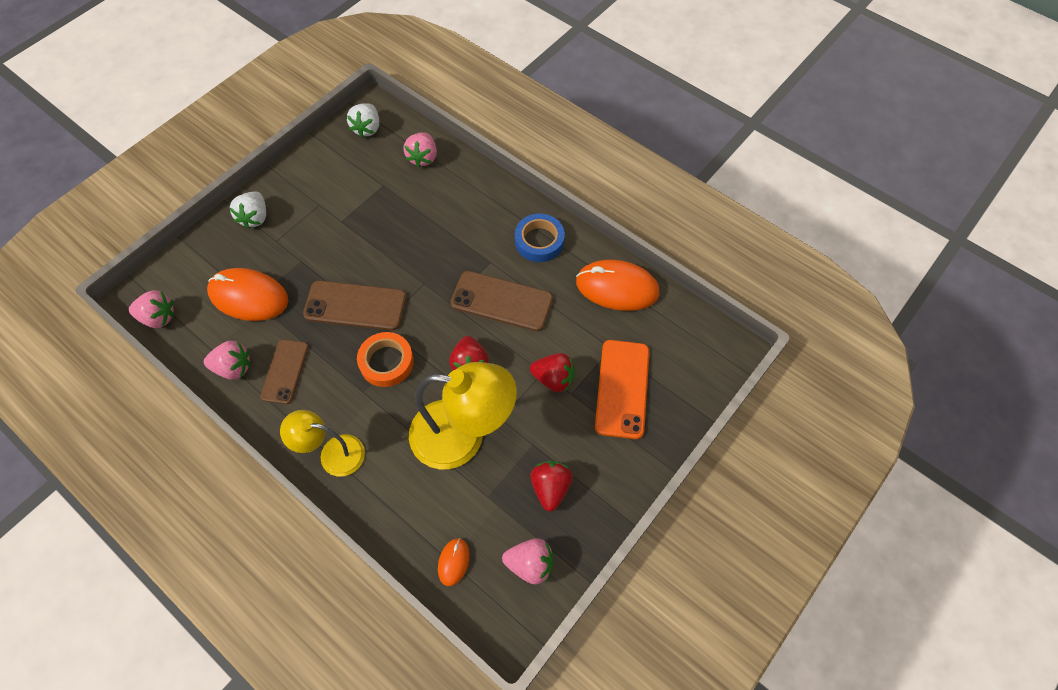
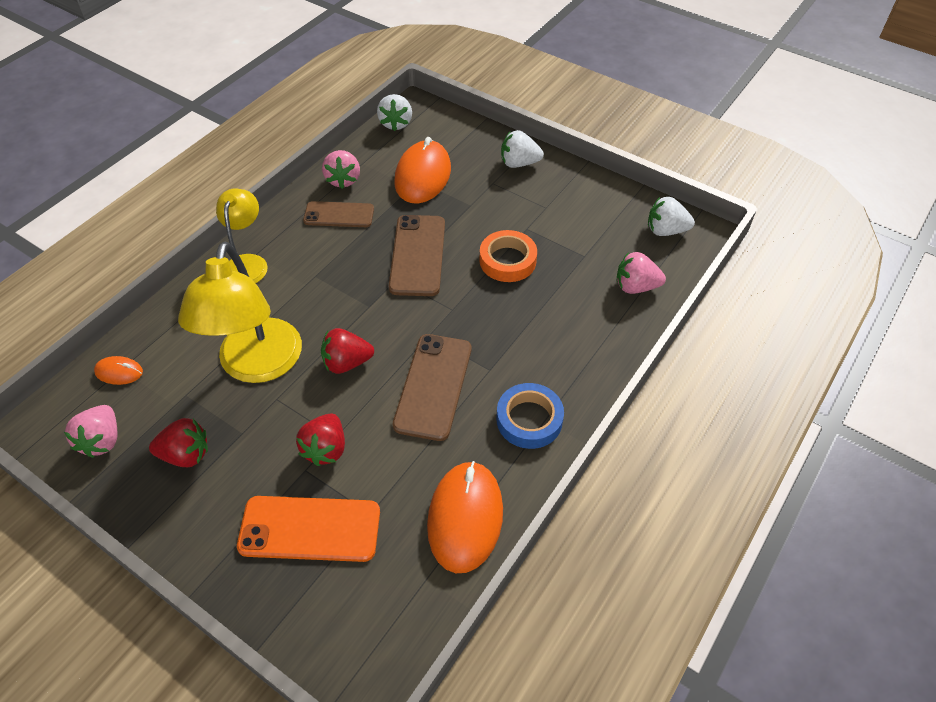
camera: 85 degrees right, 10 degrees down
(158, 317) = (396, 123): pink strawberry -> white strawberry
(386, 362) = (349, 290): orange tape -> orange tape (507, 260)

